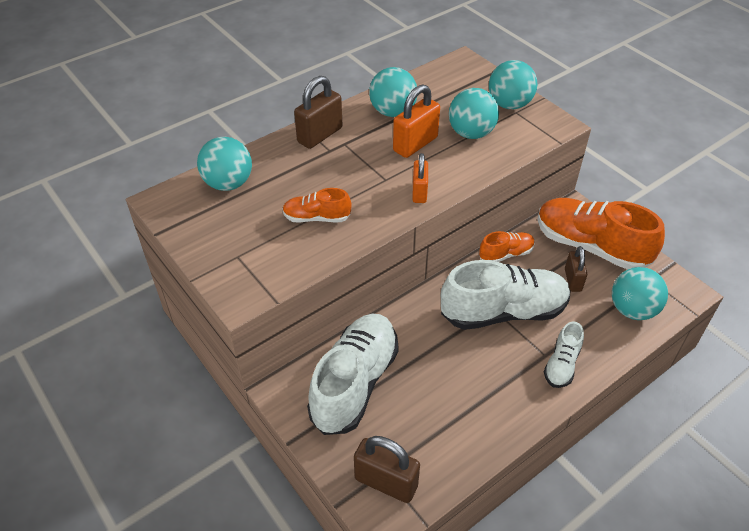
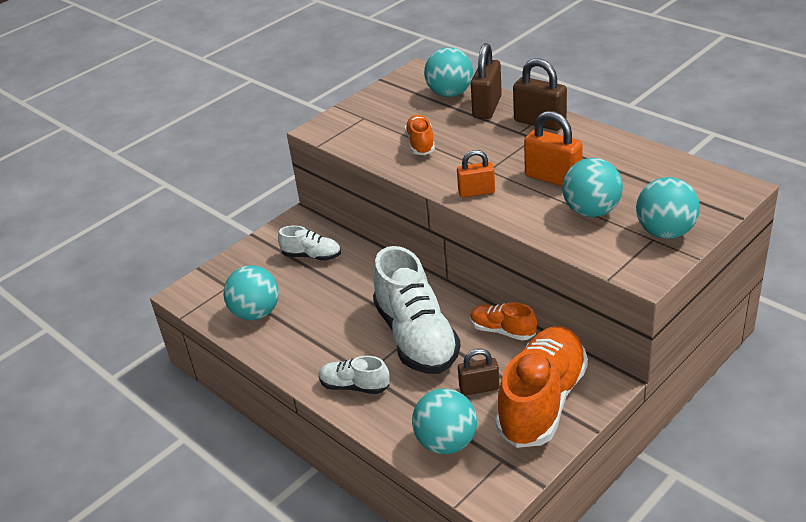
camera: 85 degrees right, 10 degrees down
(355, 383) = (312, 256): white shoe -> white shoe, size x0.49
(386, 482) = (218, 289): brown padlock -> brown padlock (487, 107)
(393, 112) = (602, 156): turquoise ball -> turquoise ball (256, 313)
(506, 254) = (502, 330): orange shoe -> orange shoe turned 150 degrees clockwise

